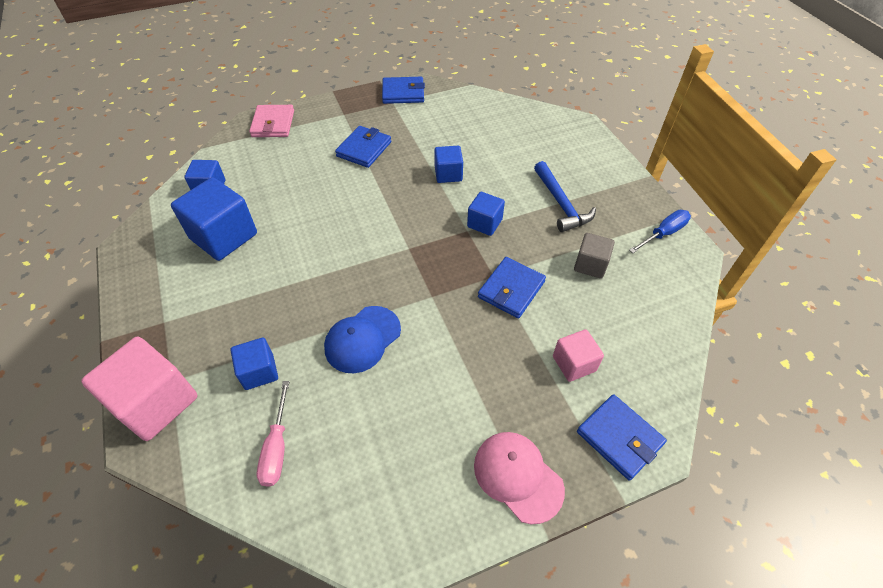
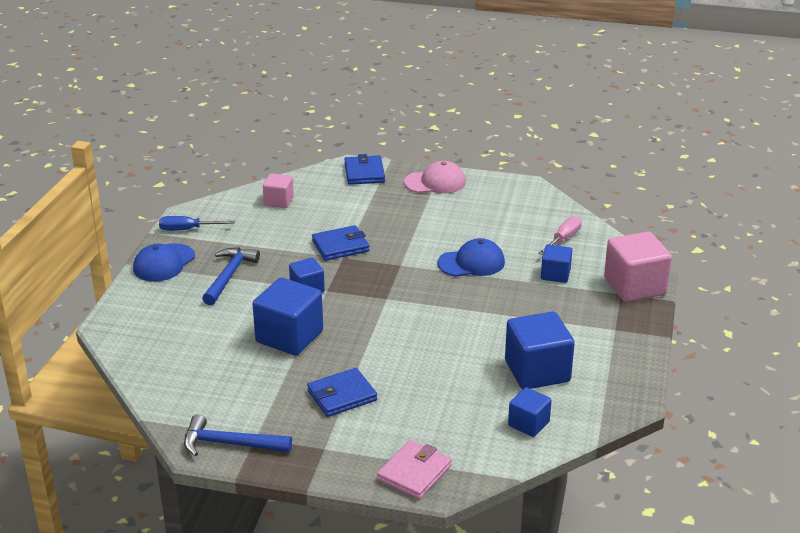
camera: 145 degrees left, 20 degrees down
(403, 93) = (230, 444): blue wallet -> blue hammer
(448, 174) = (289, 337): blue cube -> blue cube, size x1.78
(517, 476) = (435, 182): pink cap -> pink cap turned 90 degrees counterclockwise
(574, 363) = (349, 202): pink cube -> pink cube (278, 201)
(590, 265) = (267, 236): grey cube -> none
(626, 189) = (164, 263): none -> blue cap

